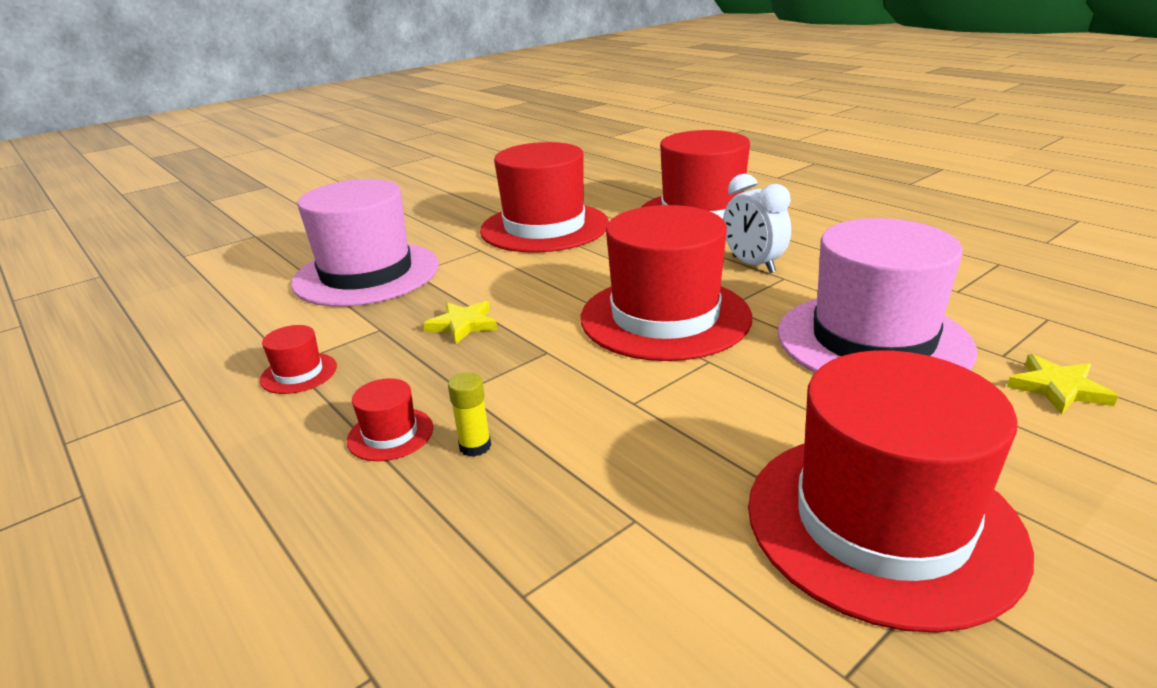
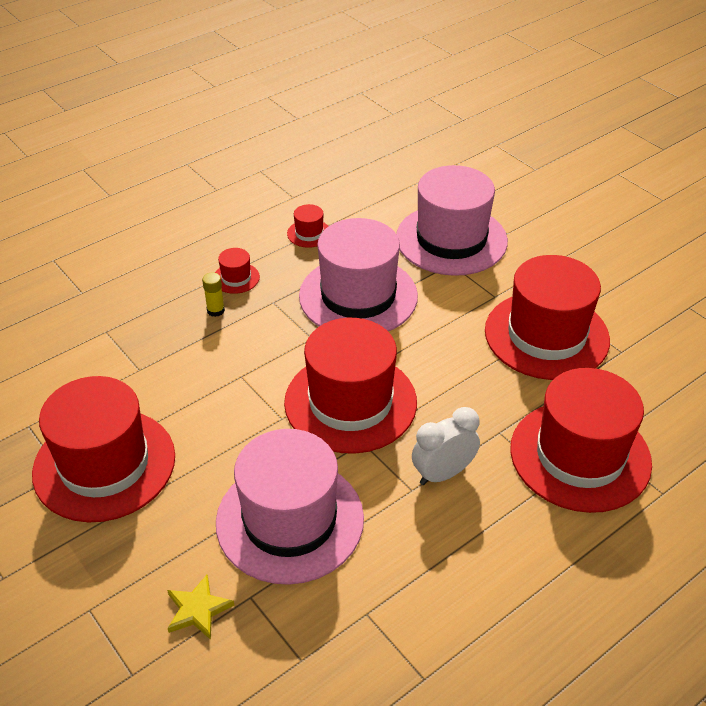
camera: 90 degrees right, 15 degrees up
(463, 325) = (358, 296): yellow star -> pink hat

